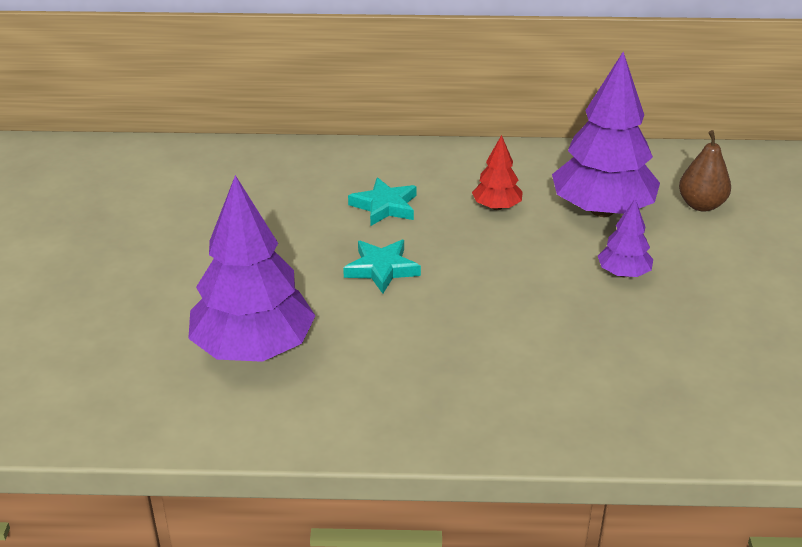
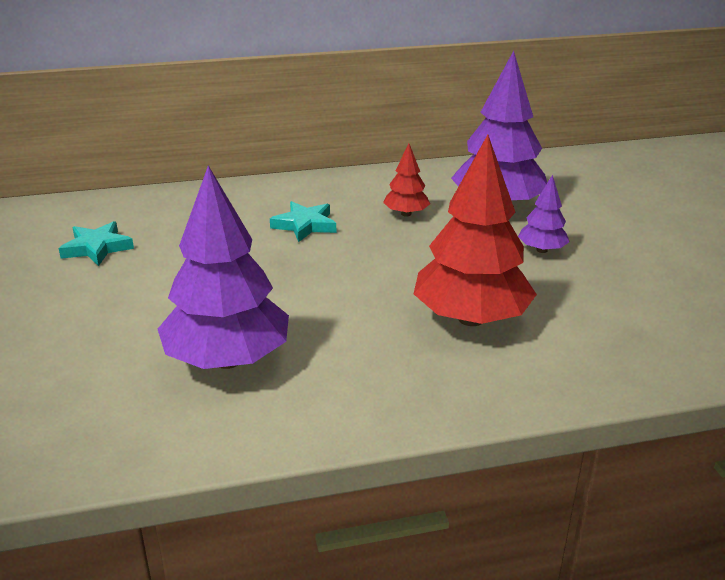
camera: 15 degrees left, 5 degrees down
(381, 269) = (325, 275): turquoise star -> turquoise star (97, 248)
(508, 343) = (470, 318): none -> red tree
(701, 205) = (576, 192): brown pear -> none

